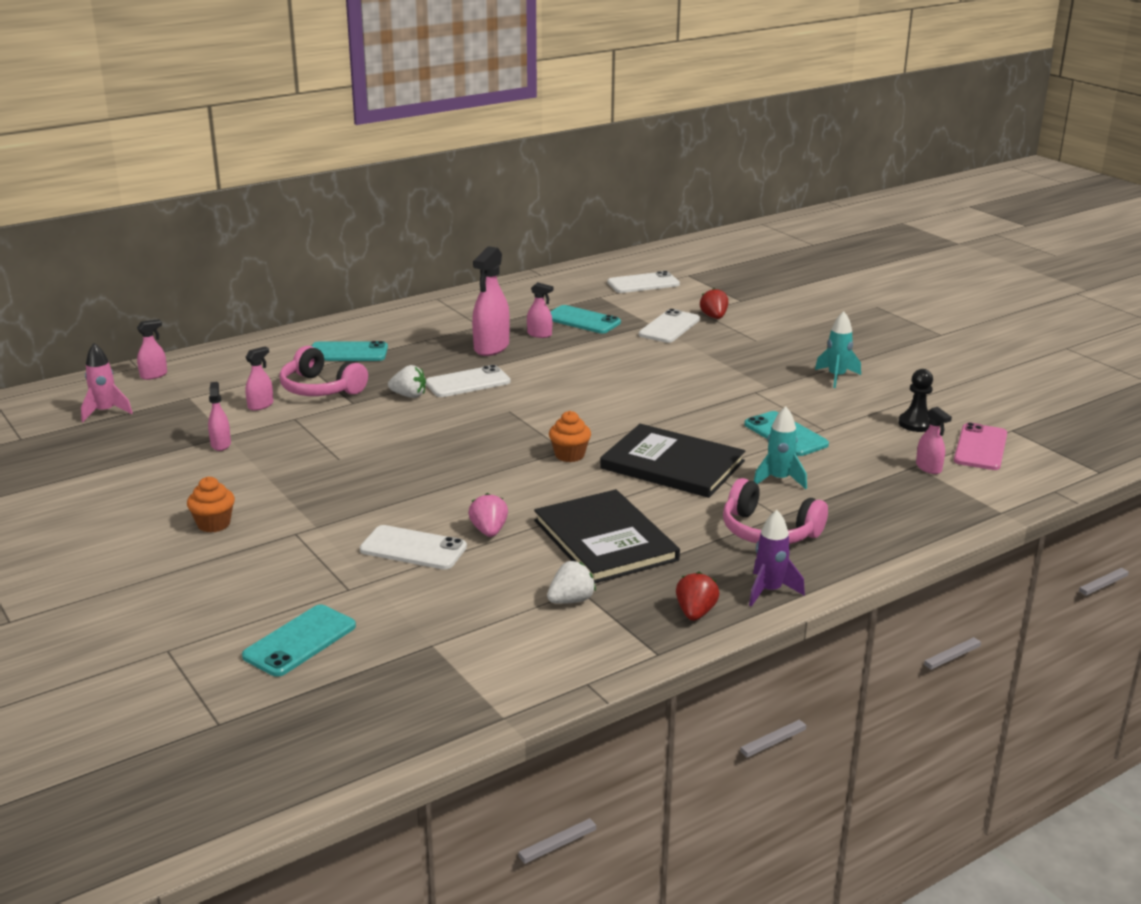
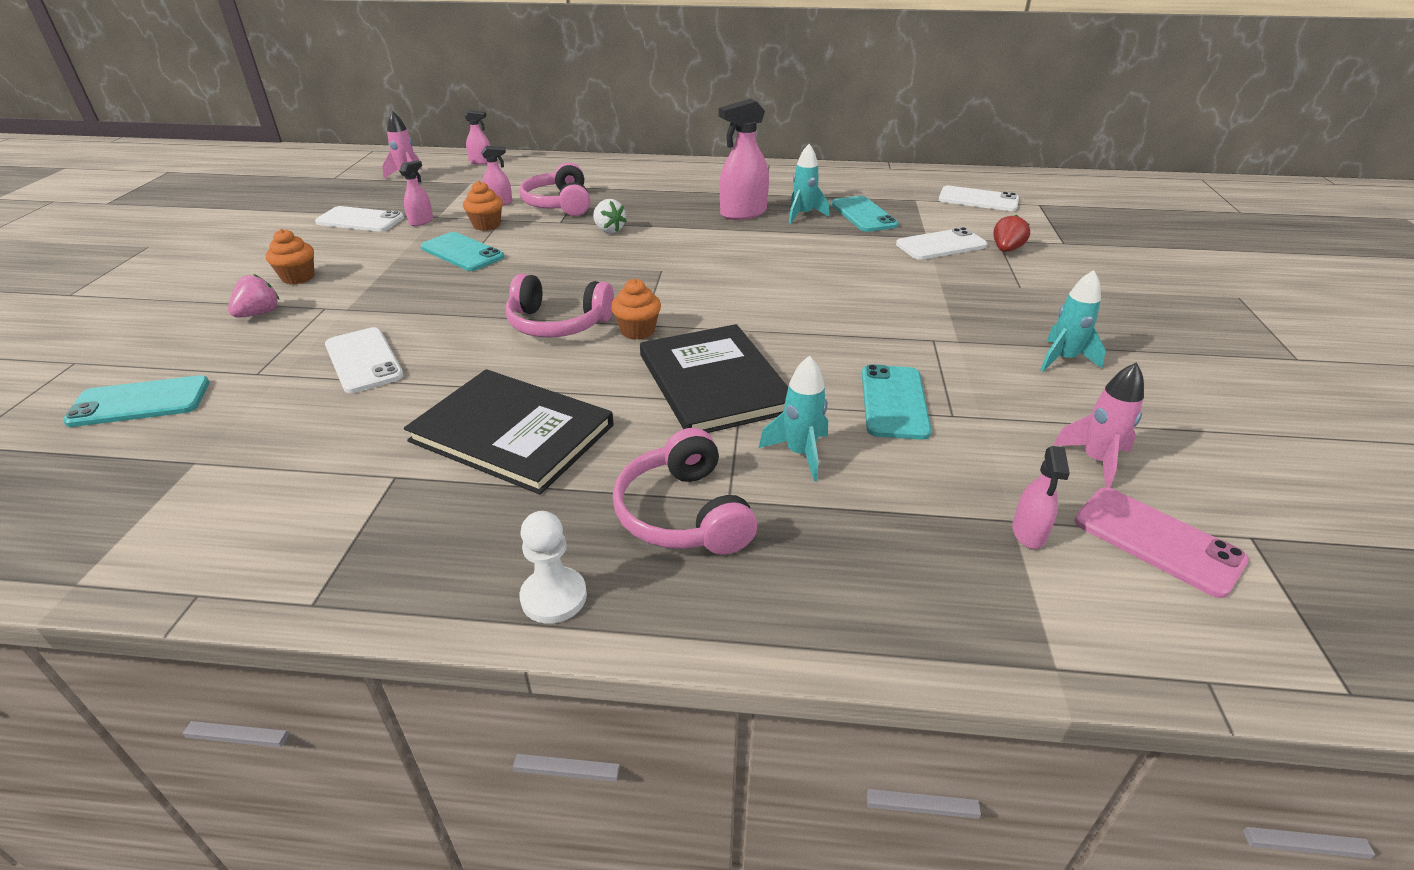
camera: 40 degrees right, 10 degrees up
(292, 427) = (486, 225): none -> orange cupcake
(348, 352) = (628, 184): turquoise phone -> turquoise phone (462, 252)
(467, 382) = (672, 235): white phone -> white phone (360, 220)
(489, 531) = (443, 373): pink strawberry -> pink strawberry (259, 313)
(505, 472) = (558, 323): none -> pink headphones
(539, 334) = (803, 215): pink spray bottle -> turquoise rocket
(571, 600) = (366, 484): white strawberry -> none
(605, 540) = (512, 433): black book -> black book turned 75 degrees counterclockwise
(695, 613) = (435, 575): red strawberry -> none
(769, 591) = (554, 597): purple rocket -> white pawn
(916, 424) = (1096, 461): black pawn -> pink rocket
(980, 447) = (1157, 540): pink phone -> pink phone turned 75 degrees clockwise

